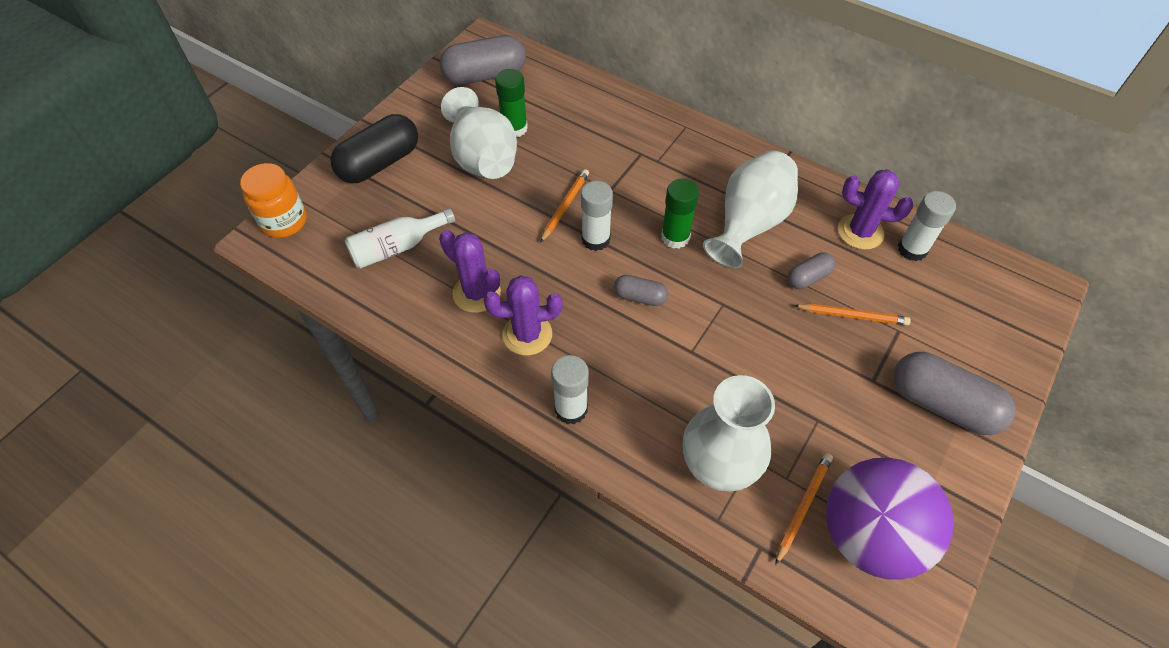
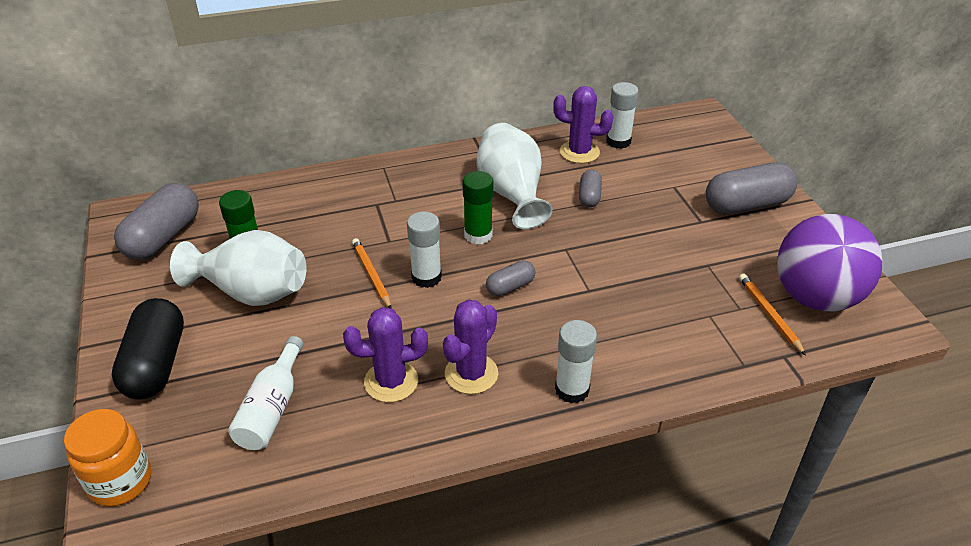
camera: 50 degrees left, 15 degrees down
(719, 465) = (700, 336): white vase -> none
(852, 316) = (642, 197): orange pencil -> none
(860, 232) = (579, 152): purple cactus -> purple cactus turned 45 degrees clockwise

